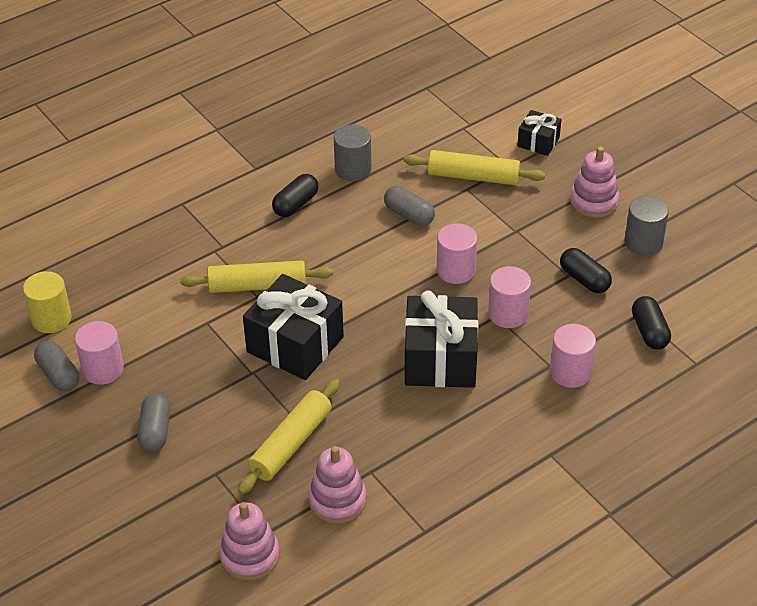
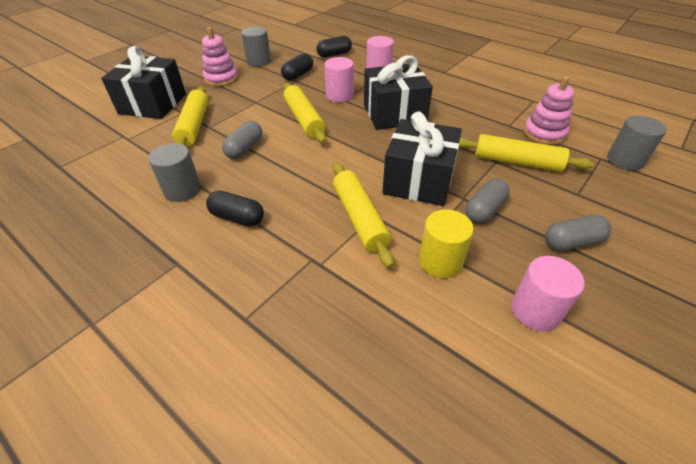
camera: 105 degrees left, 0 degrees up
(51, 319) = (498, 402): yellow cylinder -> yellow cylinder (440, 261)
(59, 375) = (574, 353): grey capsule -> grey capsule (484, 210)
(249, 556) = (625, 160): pink stacking toy -> grey cylinder
(456, 270) = (304, 119): pink cylinder -> yellow rolling pin
(538, 142) = (153, 104): black gift -> black gift, size x1.92

